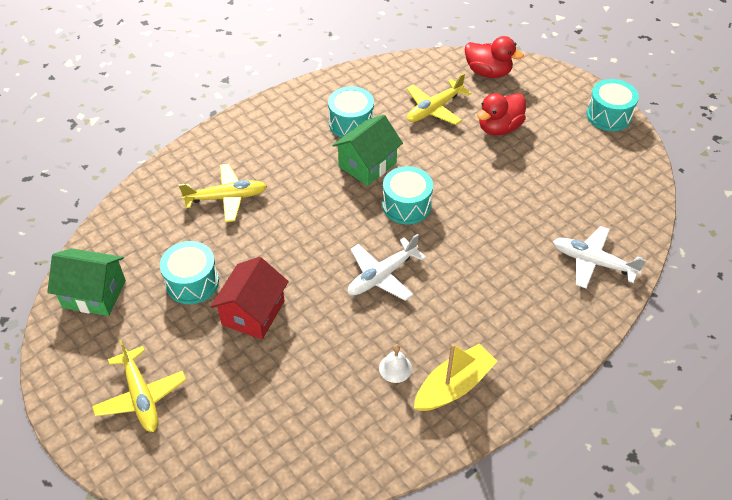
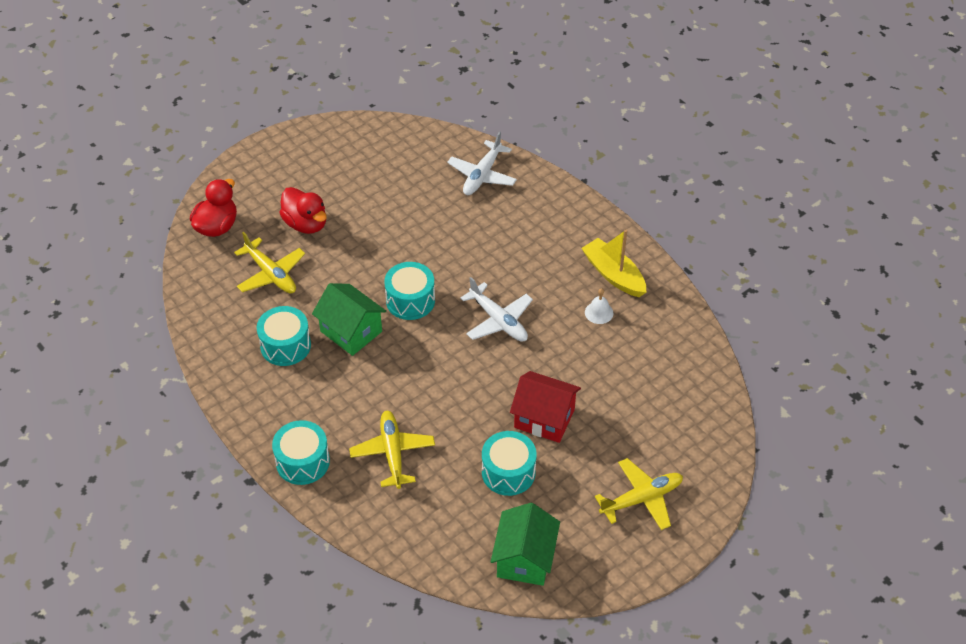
camera: 90 degrees left, 0 degrees up
(608, 115) = (297, 142): turquoise drum -> turquoise drum (302, 462)

